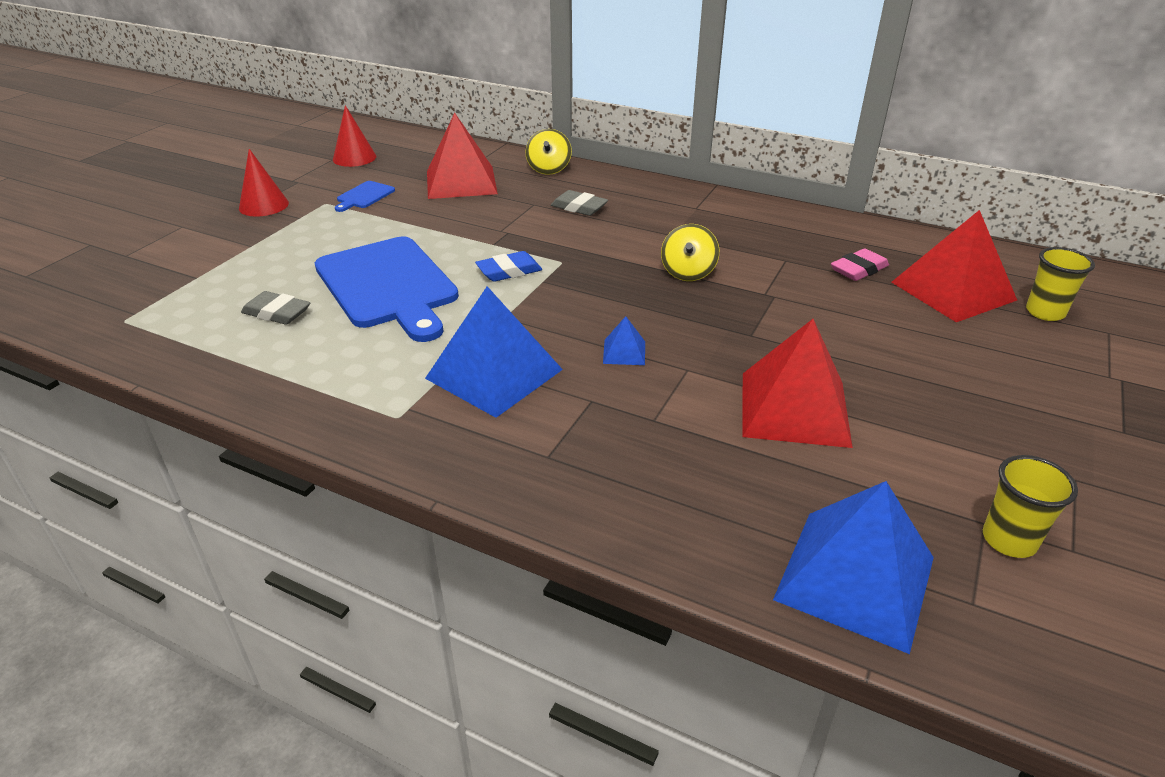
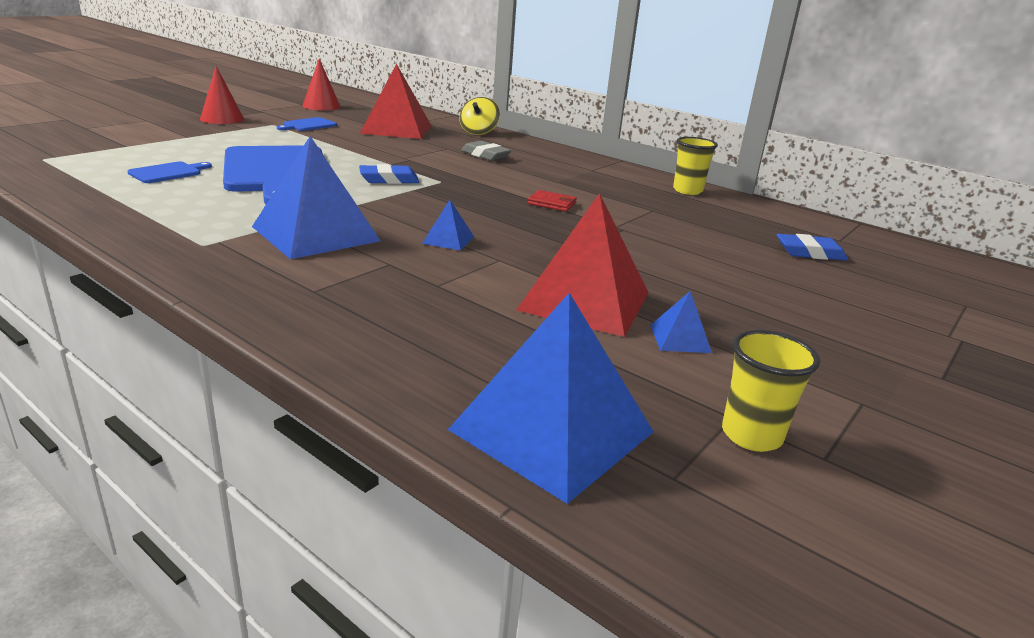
camera: 10 degrees right, 10 degrees down
(277, 313) = (168, 173): grey eraser -> blue cutting board
(688, 272) = (552, 203): yellow spinning top -> red wallet
(858, 269) = (721, 226): pink eraser -> none
(899, 438) = (680, 338): none -> blue pyramid
(953, 291) = (810, 253): red pyramid -> blue eraser
(1045, 312) = (901, 281): yellow cup -> yellow cup (687, 190)

